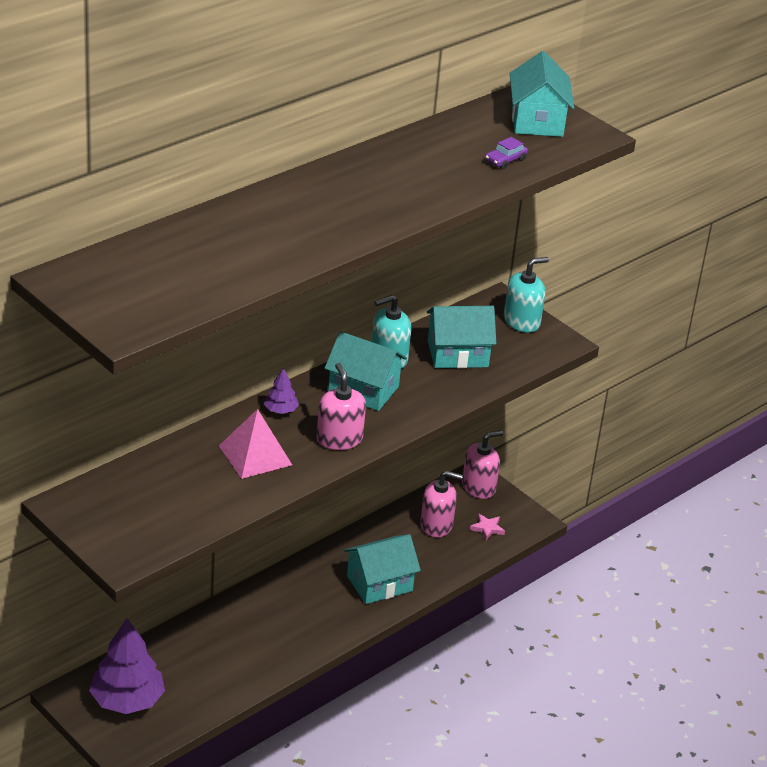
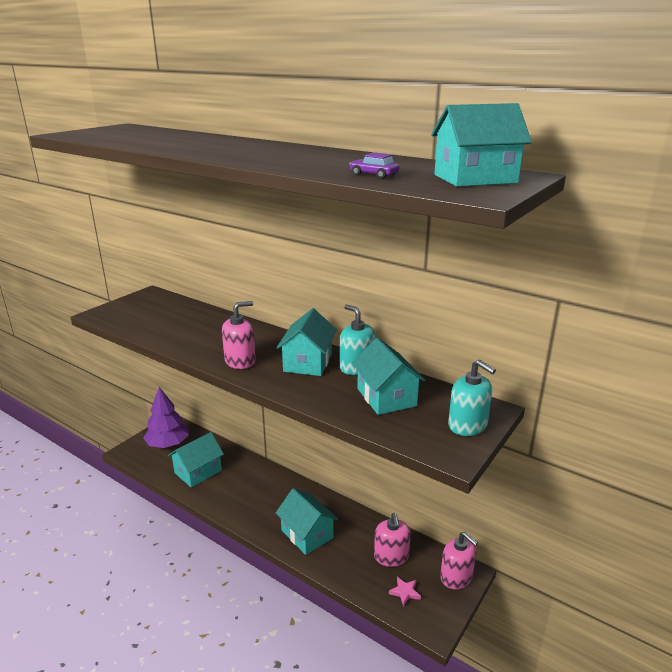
camera: 80 degrees right, 10 degrees down
(215, 670) = (198, 471): none -> turquoise house
(255, 455) = (211, 335): pink pyramid -> none
(280, 410) = (266, 337): purple tree -> none

